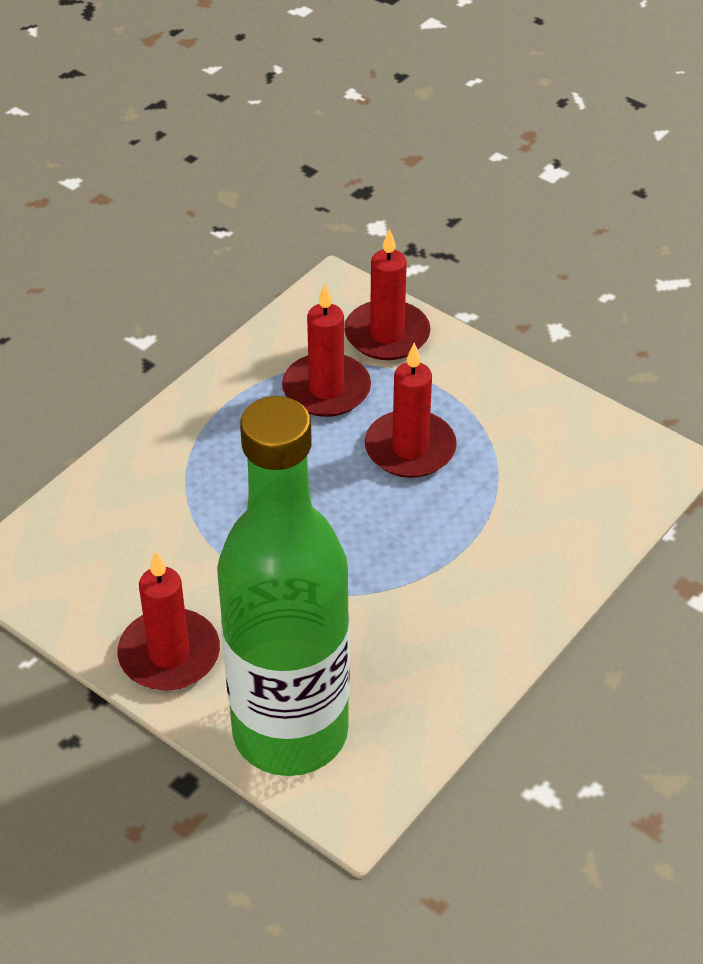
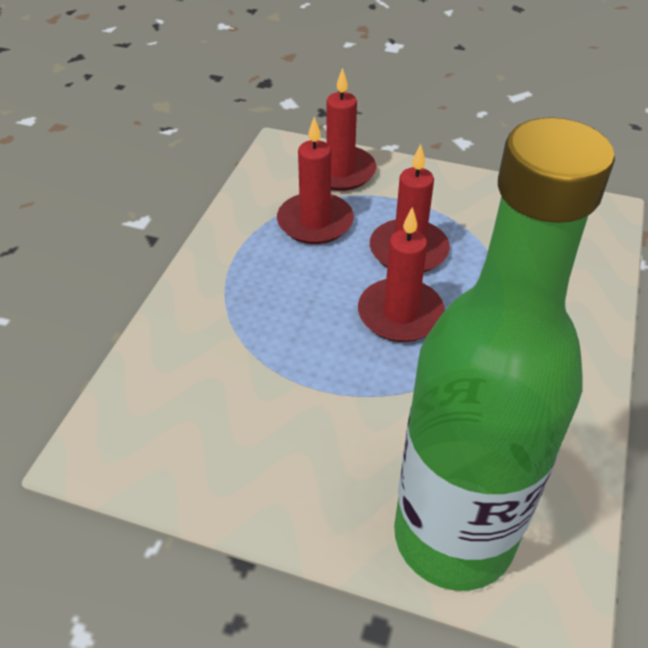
camera: 20 degrees left, 0 degrees up
(169, 654) = (296, 494): red candle -> red candle (400, 314)

